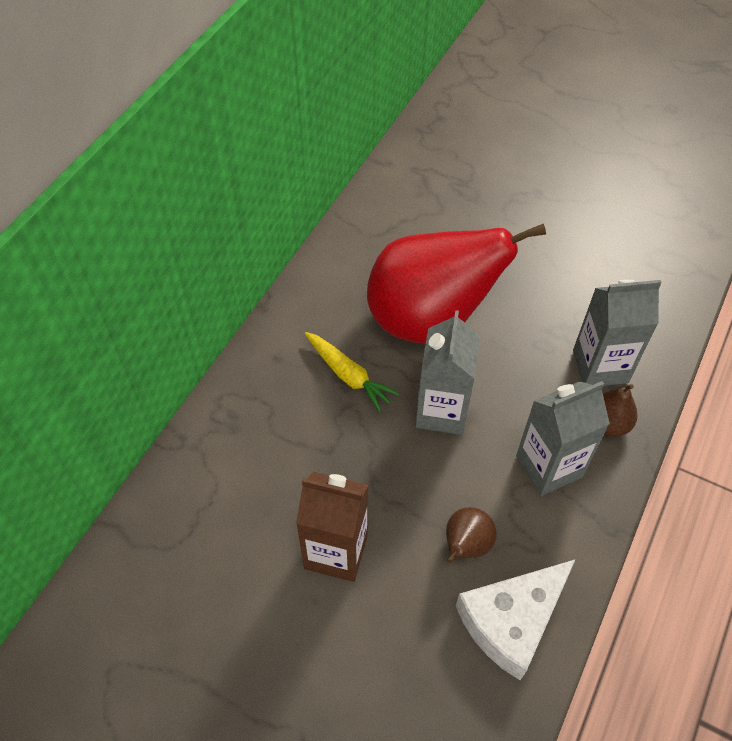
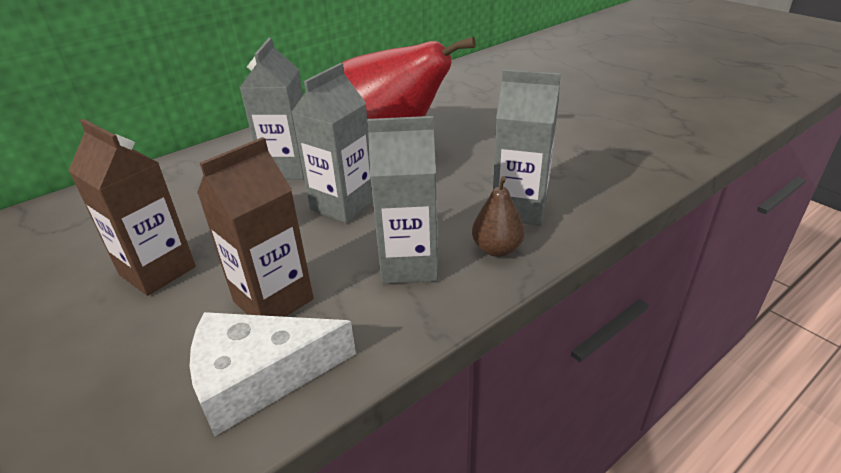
camera: 25 degrees right, 20 degrees down
(348, 375) = (288, 169): yellow carrot -> grey carton
(465, 545) = (273, 300): brown pear -> brown carton

